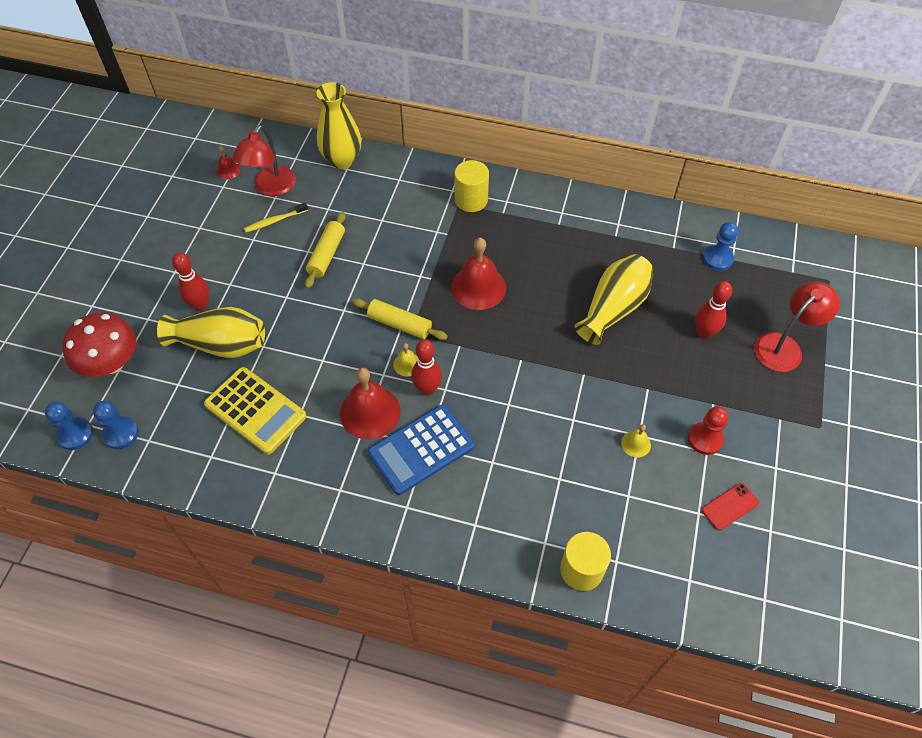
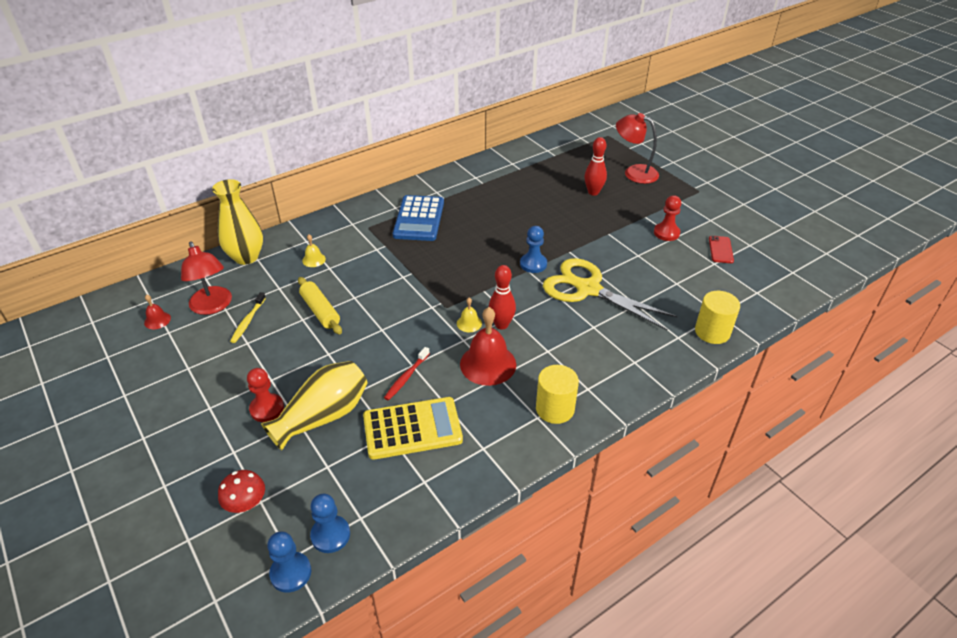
camera: 50 degrees left, 15 degrees down
(111, 363) = (246, 503): red mushroom -> red mushroom, size x0.57
(200, 305) = (267, 409): red bowling pin -> red pawn
(305, 366) = (406, 377): none -> red toothbrush
(400, 324) = (431, 308): yellow rolling pin -> none
(421, 449) = (548, 355): blue calculator -> blue calculator (419, 219)
(471, 200) = (372, 220): yellow cylinder -> yellow cylinder (555, 409)
(478, 287) = (448, 256): red bell -> none
(542, 425) = (588, 289): none -> yellow scissors
(613, 308) = (535, 213): yellow vase -> none
(636, 444) = (643, 259): yellow bell -> yellow bell (314, 259)
(717, 258) = (548, 159): blue pawn -> blue pawn (533, 264)
(784, 346) = (634, 172): red lamp -> red lamp turned 60 degrees counterclockwise

